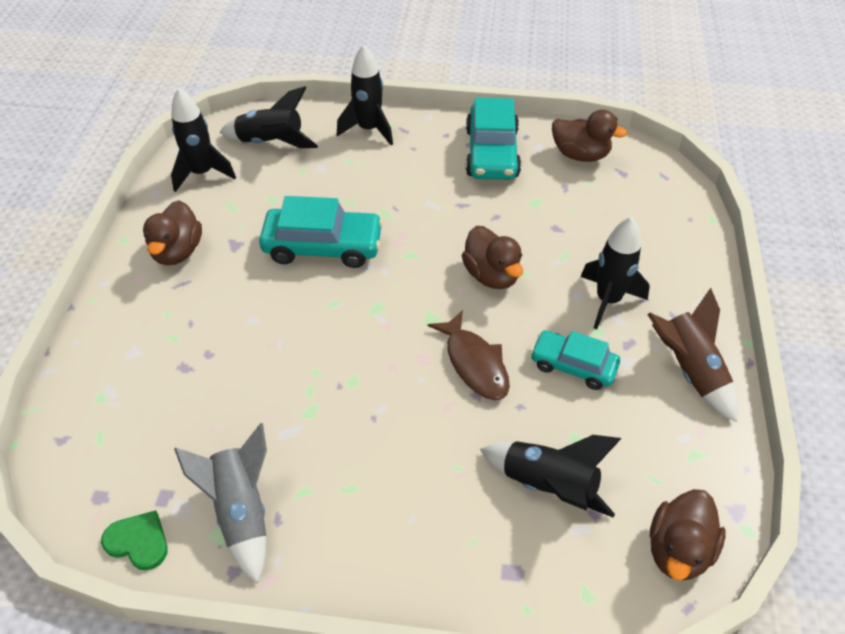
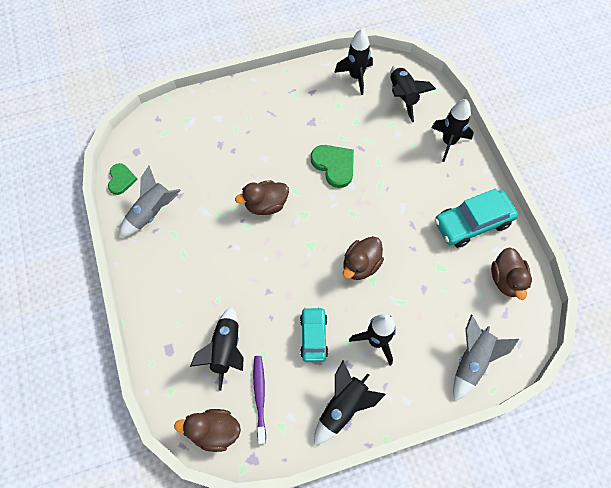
camera: 65 degrees right, 15 degrees up
(177, 251) = (292, 99): brown duck -> brown duck (266, 205)
(323, 246) = (334, 165): turquoise car -> green heart
(474, 363) = (289, 282): brown fish -> none
(641, 466) = (260, 396): none -> purple toothbrush
(670, 222) = (472, 361): none -> grey rocket
(689, 370) = (343, 407): brown rocket -> black rocket

